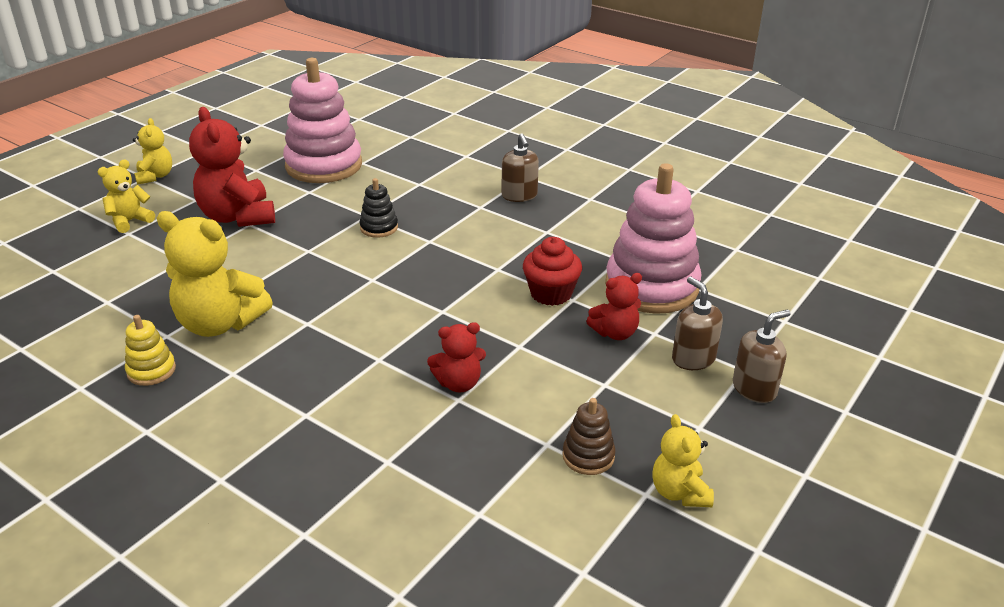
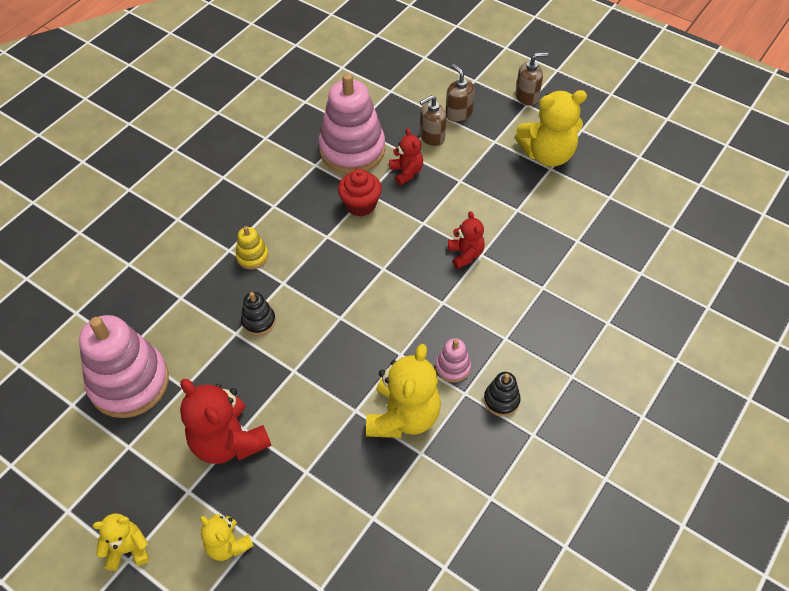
camera: 90 degrees left, 20 degrees up
(151, 370) = (466, 451): yellow stacking toy -> yellow stacking toy (252, 256)
(209, 405) = (501, 400): none -> black stacking toy
(238, 217) = (228, 441): red teddy bear -> red teddy bear turned 75 degrees clockwise
(274, 364) = (453, 367): none -> pink stacking toy
(519, 196) = (212, 223): brown soap dispenser -> brown soap dispenser (527, 96)
(588, 456) = (525, 191): brown stacking toy -> none
(679, 492) = (547, 154): yellow teddy bear -> yellow teddy bear, size x1.81

